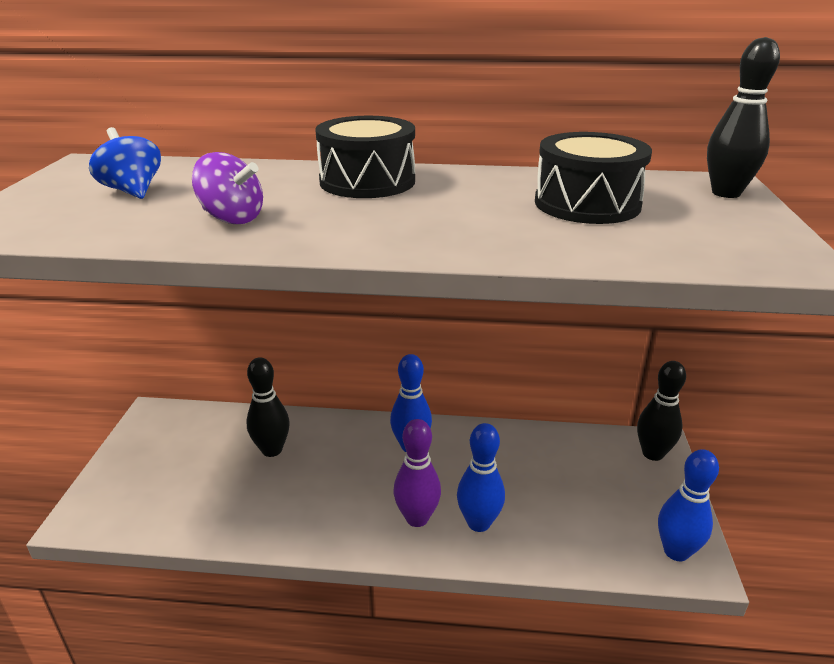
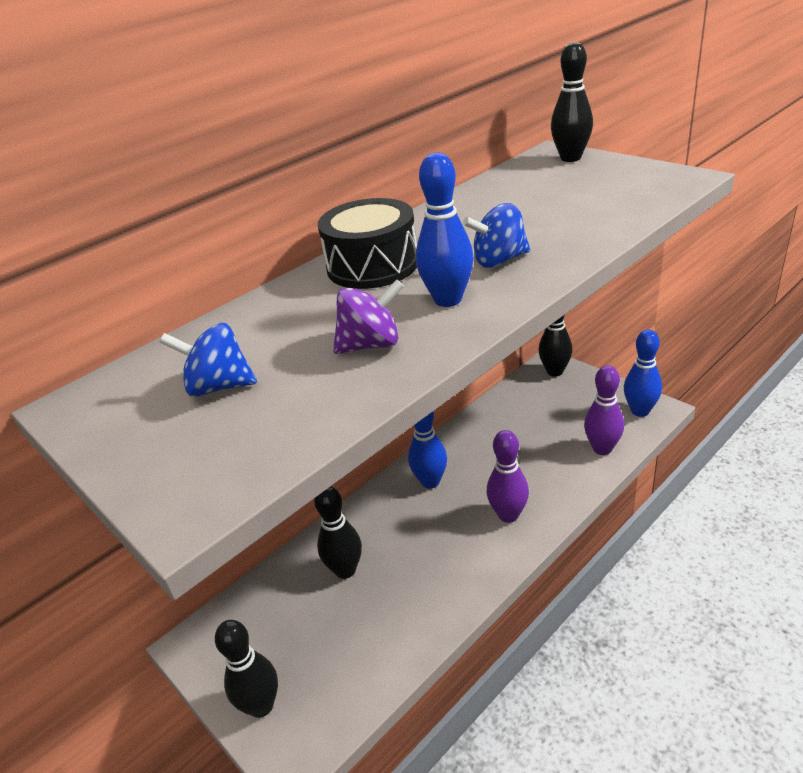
camera: 45 degrees left, 5 degrees up
(117, 477) = (261, 705): none -> black bowling pin
(439, 223) = (499, 260): none -> blue spinning top
(478, 523) = (541, 485): blue bowling pin -> blue bowling pin (448, 300)
(579, 546) = (602, 449): none -> purple bowling pin
(587, 204) = (532, 202): black drum -> none

